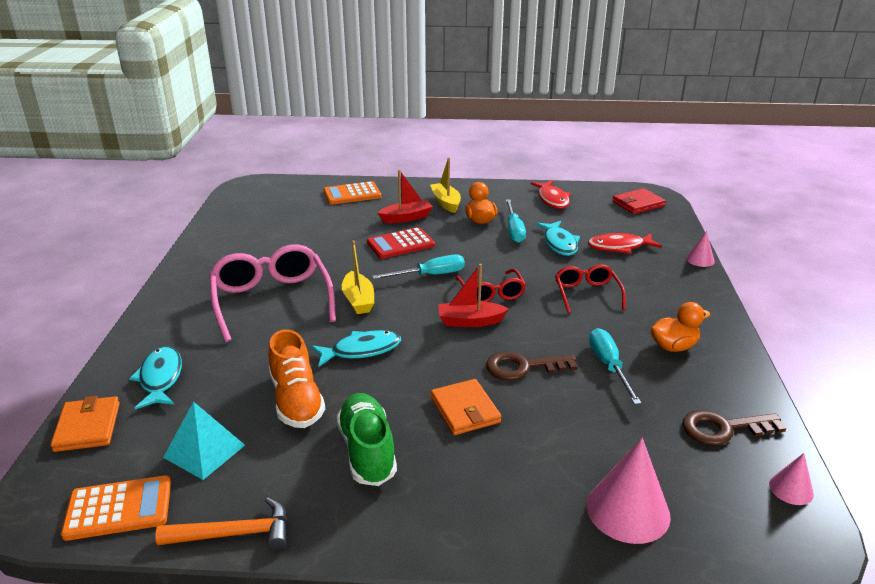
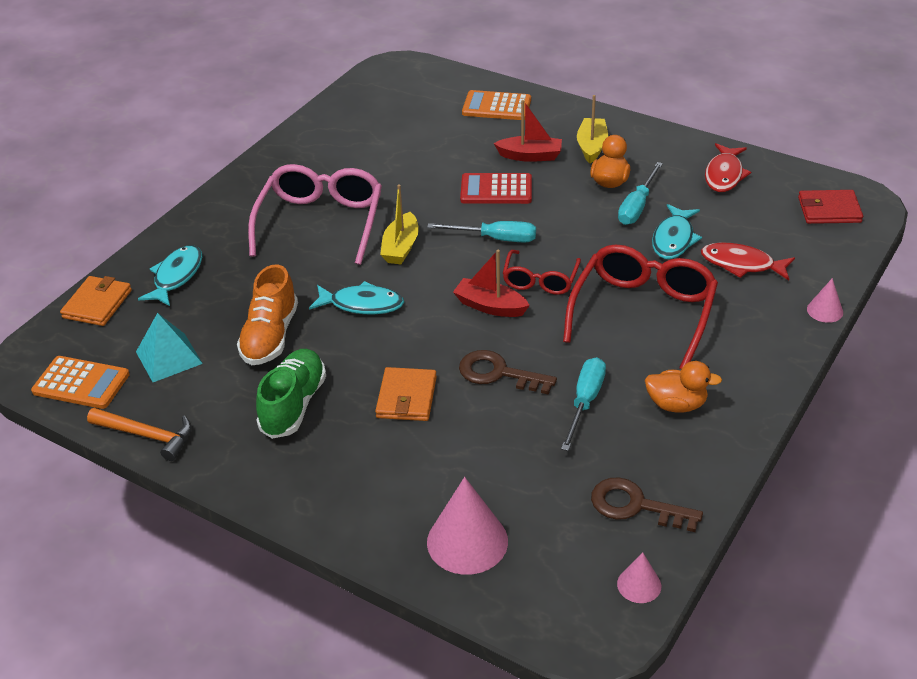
camera: 30 degrees right, 10 degrees up
(587, 294) = (643, 313): red glasses -> red glasses, size x1.78

